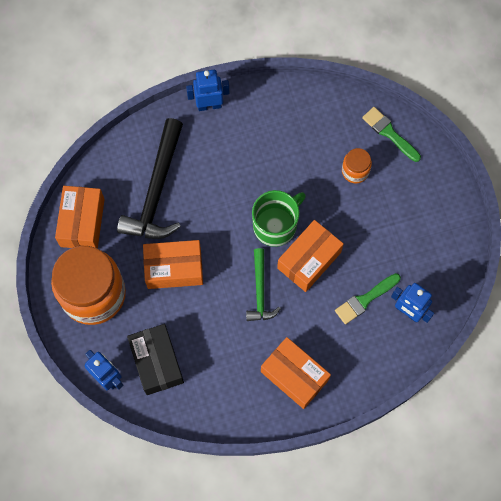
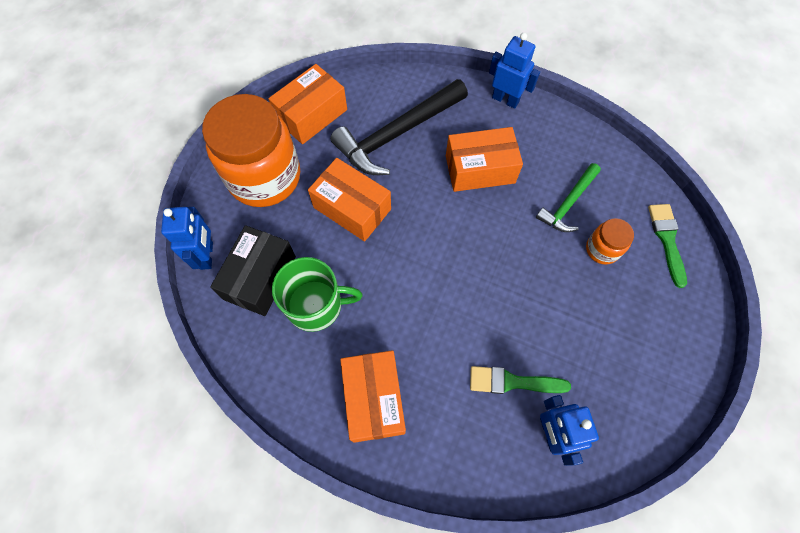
camera: 40 degrees right, 5 degrees down
(260, 291) = (412, 289): green hammer -> green hammer (568, 203)
(275, 225) = (480, 241): green mug -> green mug (316, 305)
(309, 260) = (485, 297): orange box -> orange box (480, 169)

